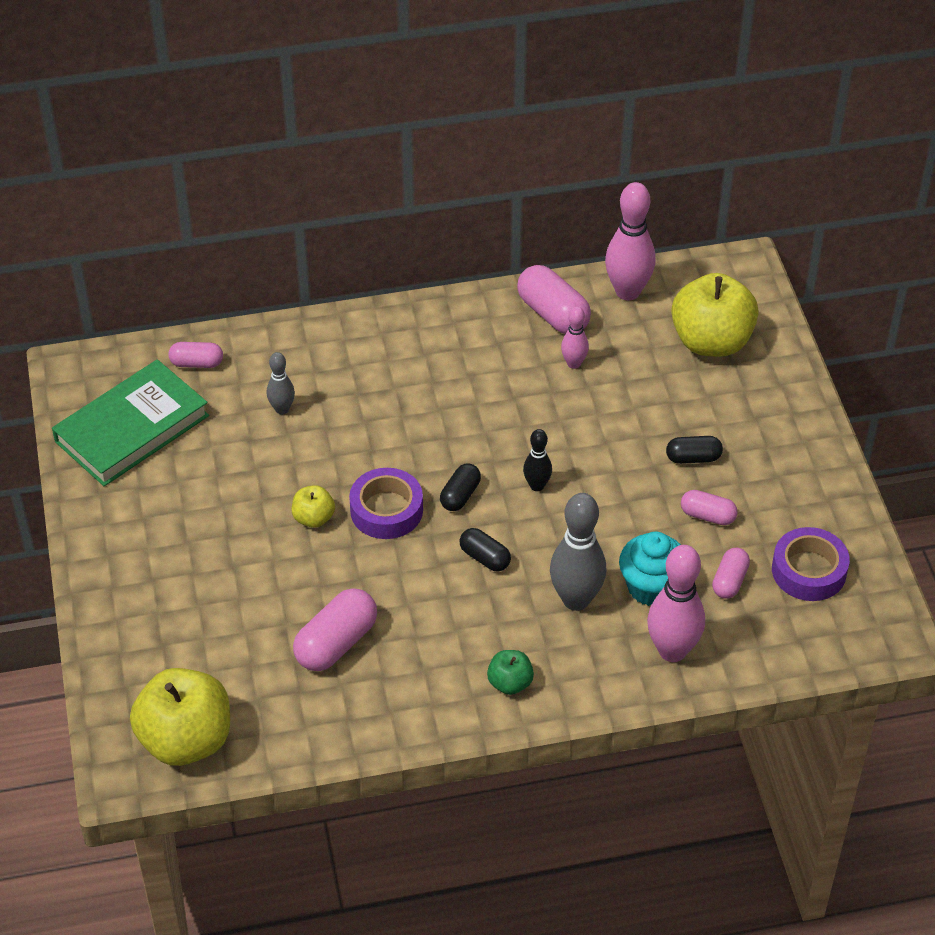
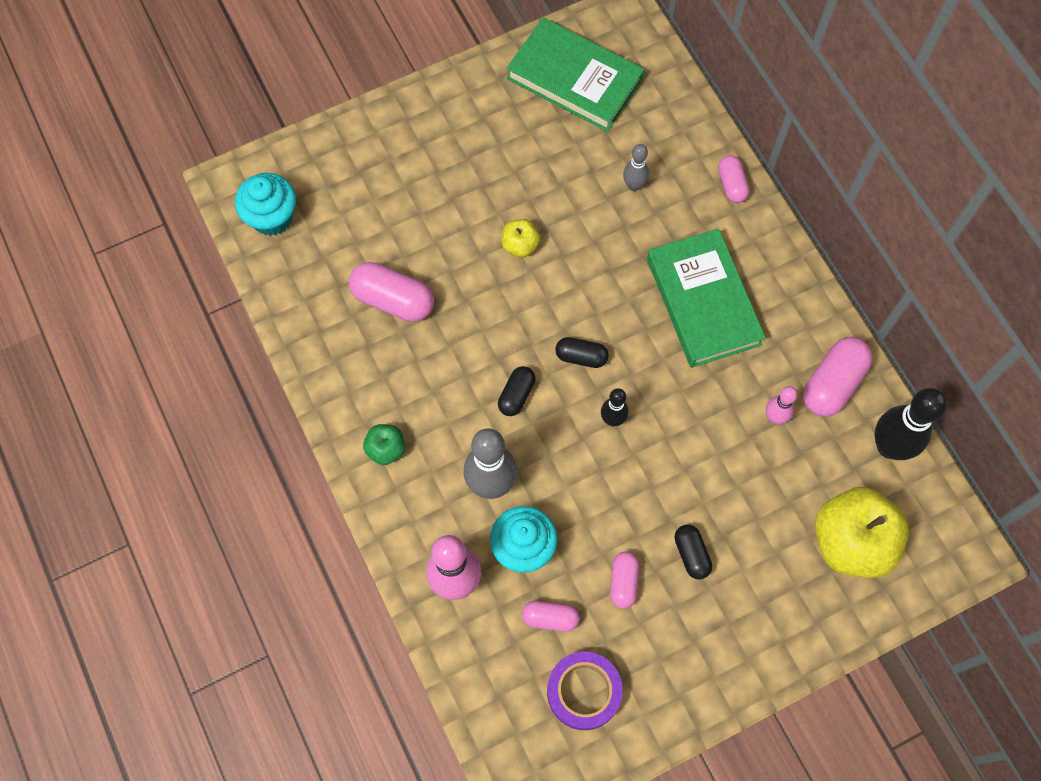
camera: 75 degrees right, 20 degrees up
(186, 740) = (272, 217): yellow apple -> turquoise cupcake
(197, 363) = (664, 104): pink capsule -> pink capsule (731, 184)
(386, 510) = (546, 300): purple tape -> none
(433, 386) = (703, 301): none -> green book
(627, 291) = (889, 447): pink bowling pin -> black bowling pin

